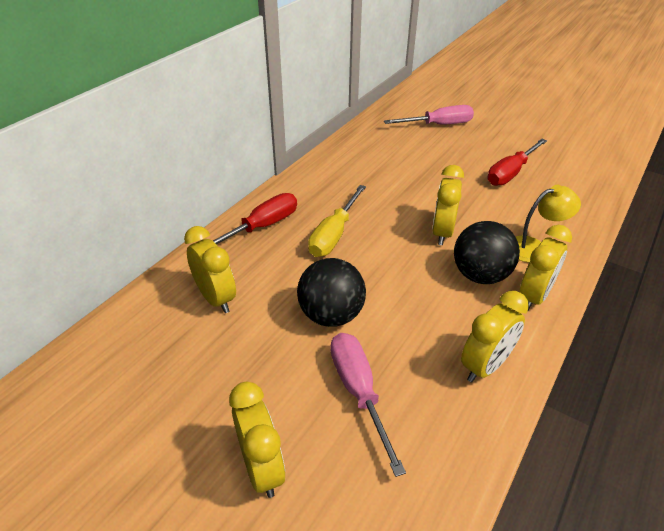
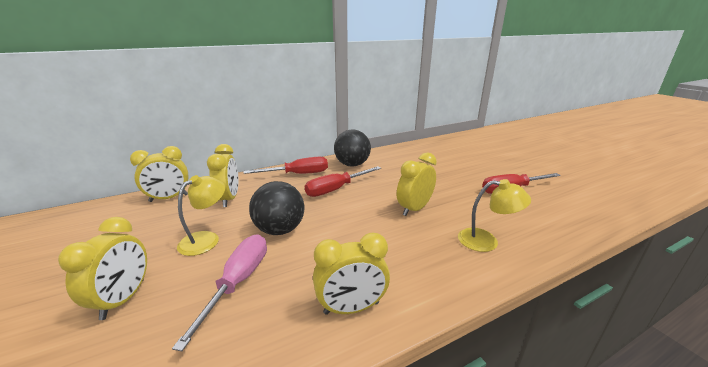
camera: 30 degrees right, 15 degrees down
(260, 362) = (206, 239): none -> yellow lamp
(334, 234) = (336, 189): yellow screwdriver -> red screwdriver
(438, 125) = (476, 153): pink screwdriver -> none
(480, 275) = (416, 244): black ball -> black ball (352, 165)
(534, 297) = (451, 275): yellow clock -> yellow clock (169, 198)

